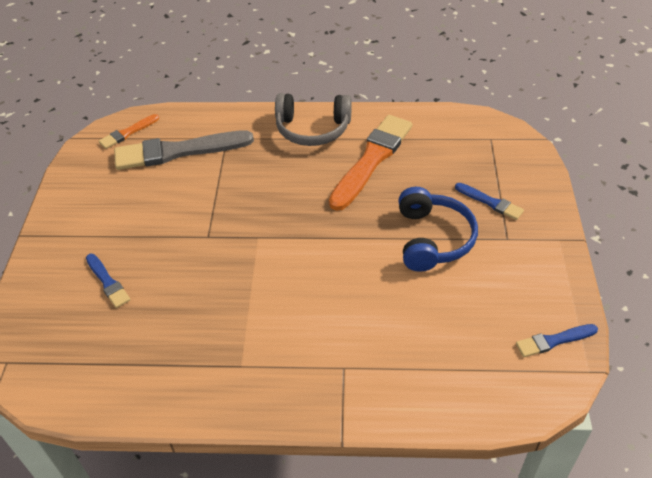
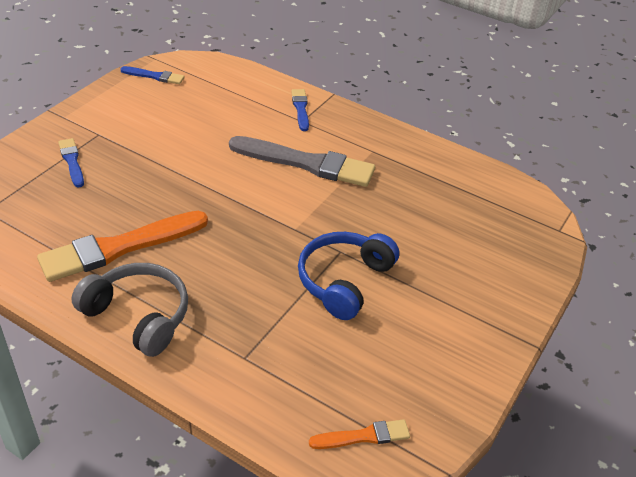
camera: 155 degrees left, 5 degrees down
(107, 282) = (454, 253): blue brush -> blue brush (300, 109)
(178, 151) = (313, 368): grey brush -> grey brush (306, 163)
(433, 239) = (153, 159): blue headphones -> blue headphones (344, 281)

